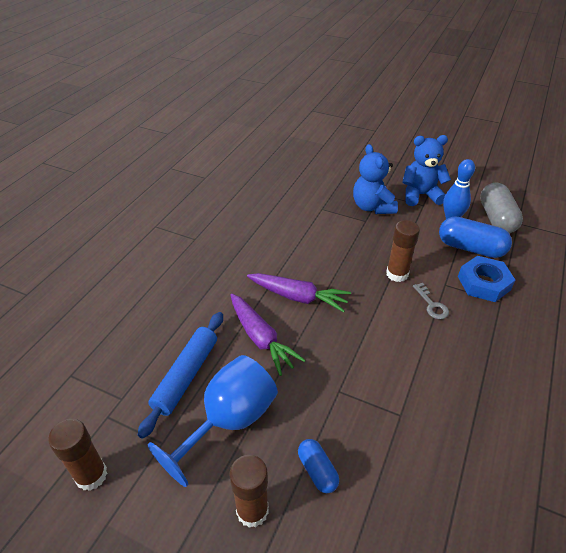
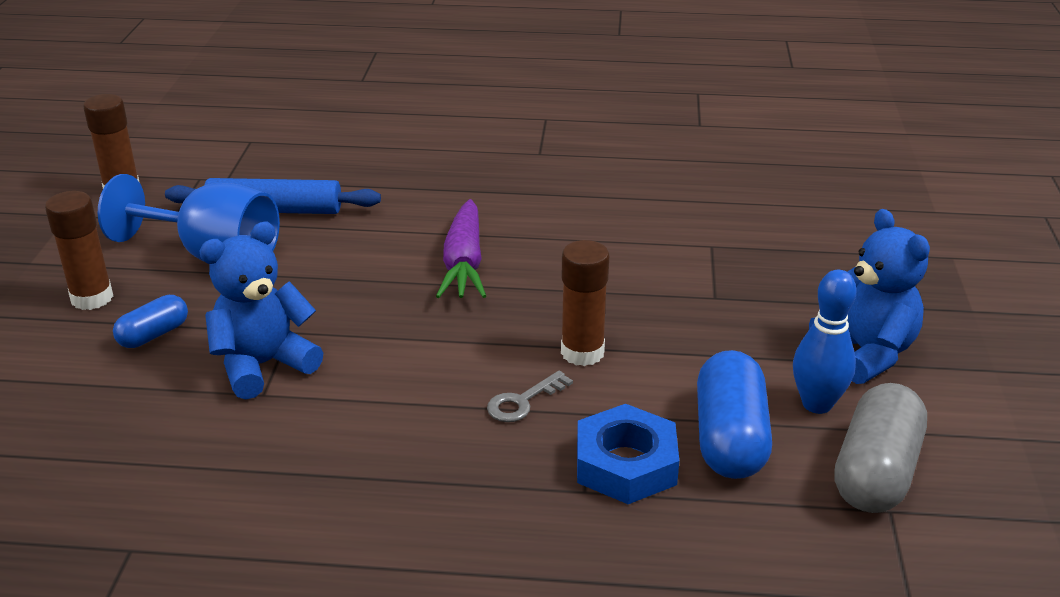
camera: 70 degrees right, 10 degrees down
(261, 338) = (362, 249): purple carrot -> none
(372, 207) = (766, 298): blue teddy bear -> blue teddy bear (263, 365)
(496, 218) = (875, 472): grey capsule -> grey capsule turned 45 degrees counterclockwise

